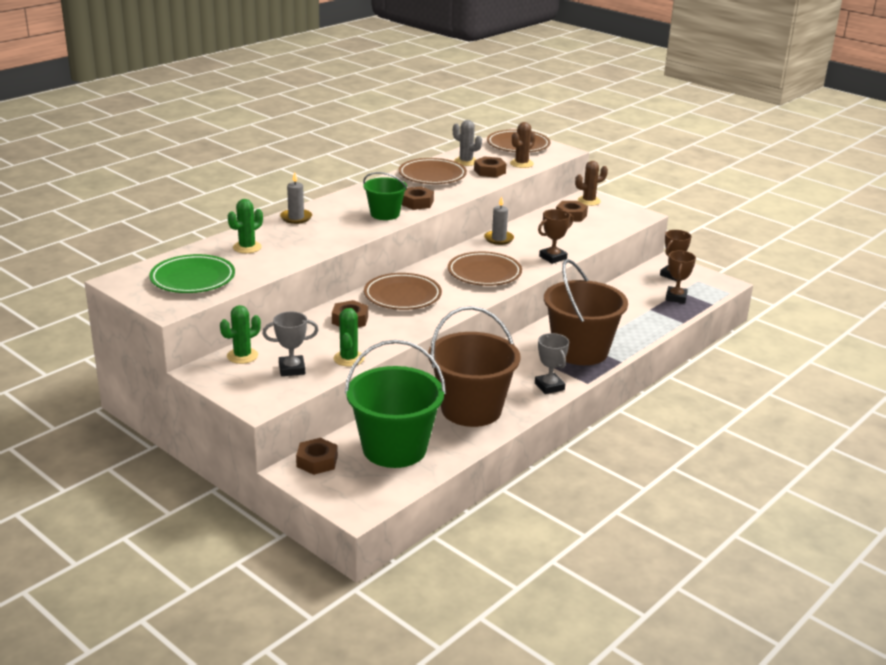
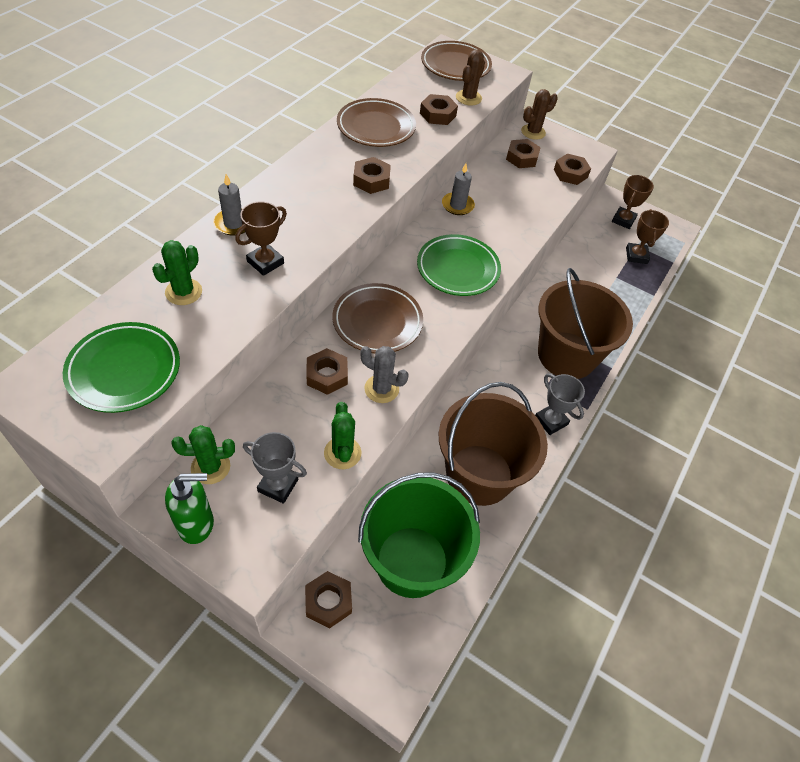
camera: 15 degrees left, 25 degrees up
(223, 381) = (196, 524): none -> green soap dispenser
(242, 356) = (210, 467): green cactus -> green cactus turned 45 degrees clockwise
(292, 369) = (278, 485): grey trophy -> grey trophy turned 45 degrees clockwise
(385, 214) = (339, 206): green bucket -> none
(466, 161) = (407, 98): grey cactus -> grey cactus (381, 389)
(484, 273) = (458, 269): brown plate -> green plate
(553, 257) = (523, 232): brown trophy -> brown trophy (265, 262)
(614, 227) = (570, 173): none -> brown nut

